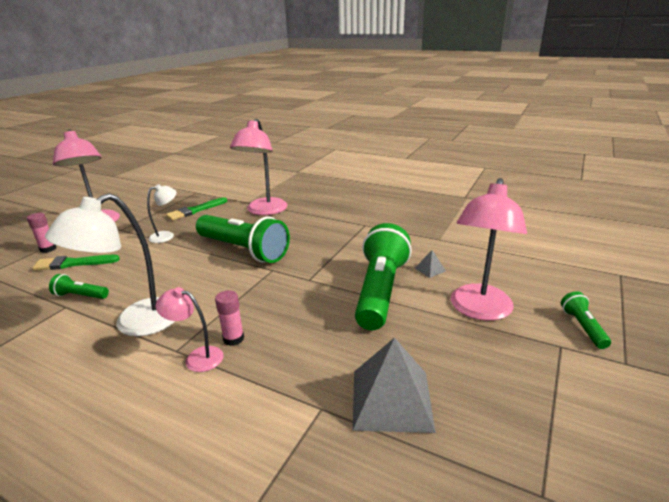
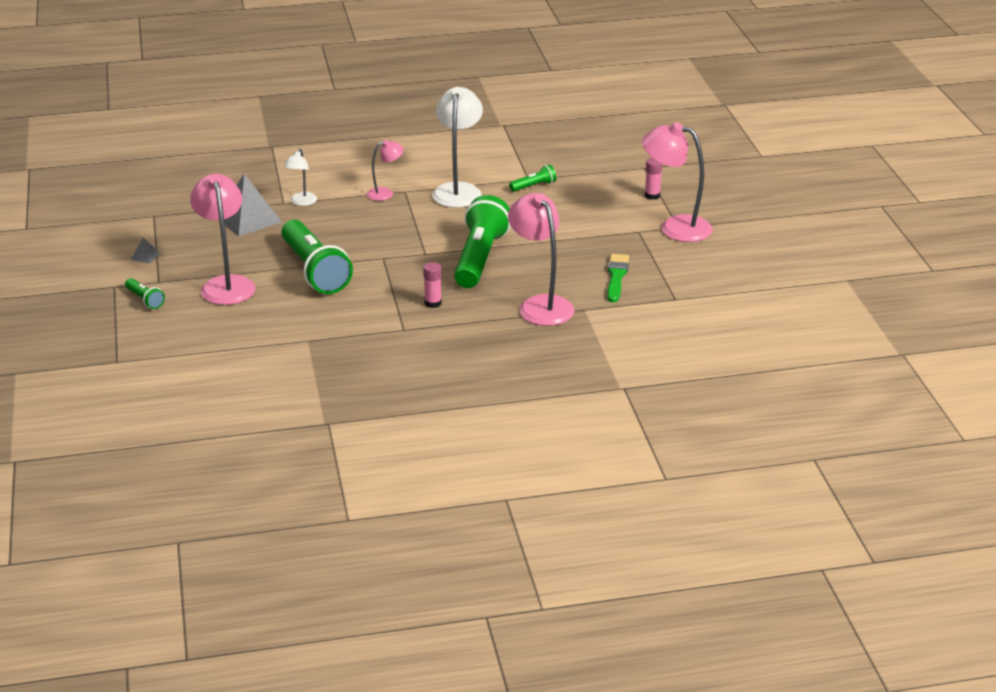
camera: 140 degrees right, 5 degrees up
(73, 263) = (598, 197): green brush -> none
(167, 236) = (579, 243): white lamp -> white lamp (301, 202)
(233, 339) = (379, 208): pink glue stick -> pink glue stick (433, 303)
(243, 250) = (480, 258): green flashlight -> green flashlight turned 105 degrees clockwise
(430, 269) = (290, 303): grey pyramid -> grey pyramid (145, 256)

